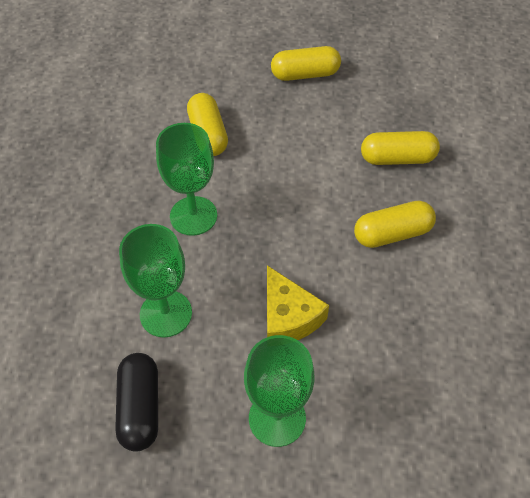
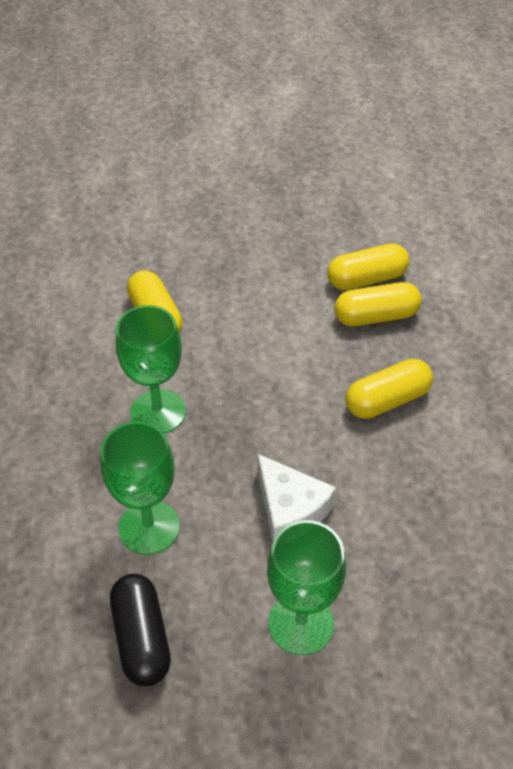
camera: 10 degrees left, 5 degrees down
(288, 317) = (290, 509): yellow cheese -> white cheese
(305, 74) = (253, 236): yellow capsule -> yellow capsule (366, 279)

